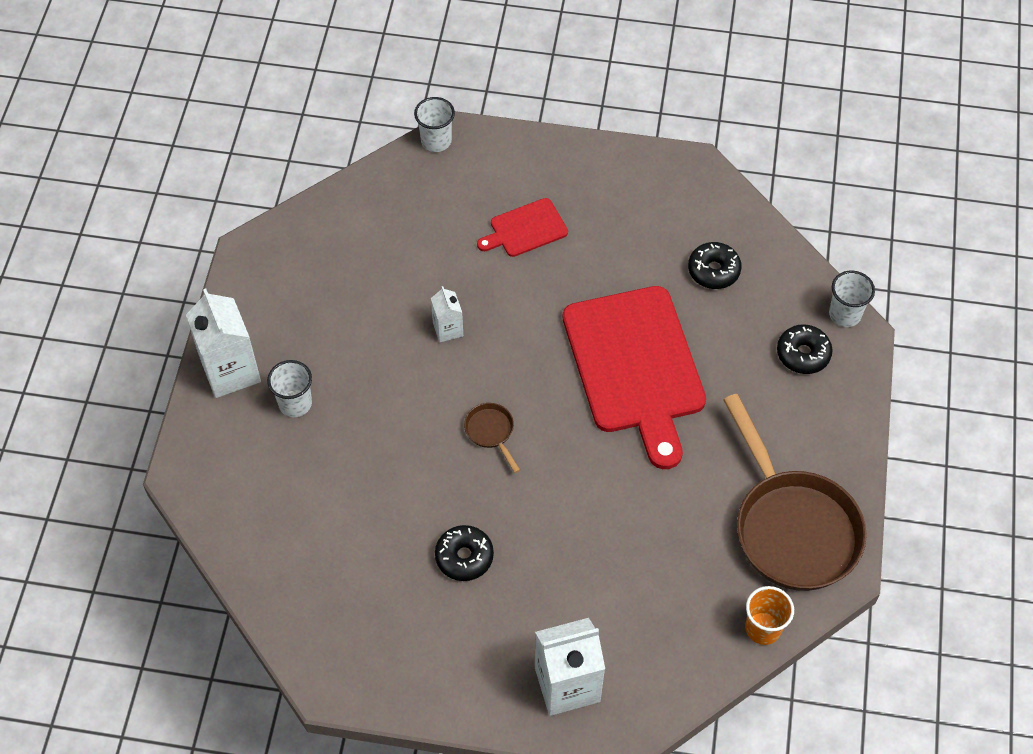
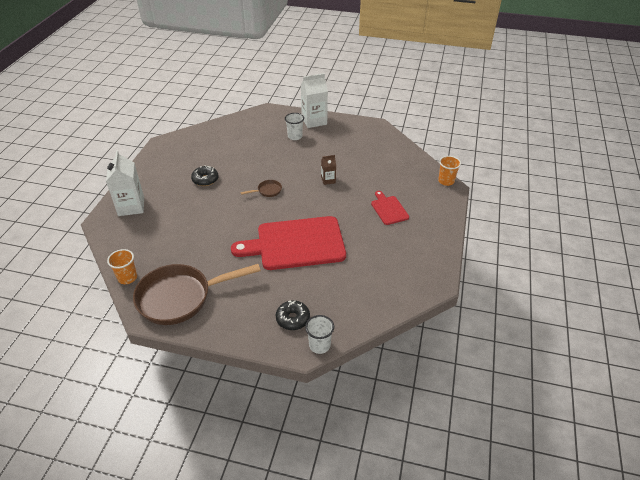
camera: 95 degrees right, 15 degrees down
(436, 141) = (446, 181): white cup -> orange cup
(448, 329) = (328, 180): white carton -> brown carton
(713, 271) = (357, 283): black donut -> none

